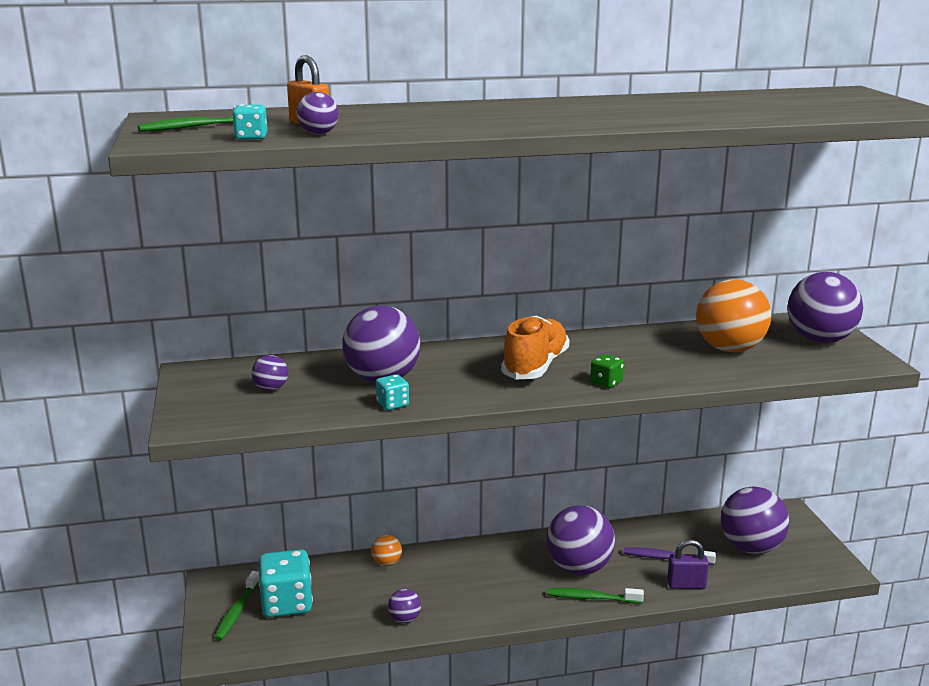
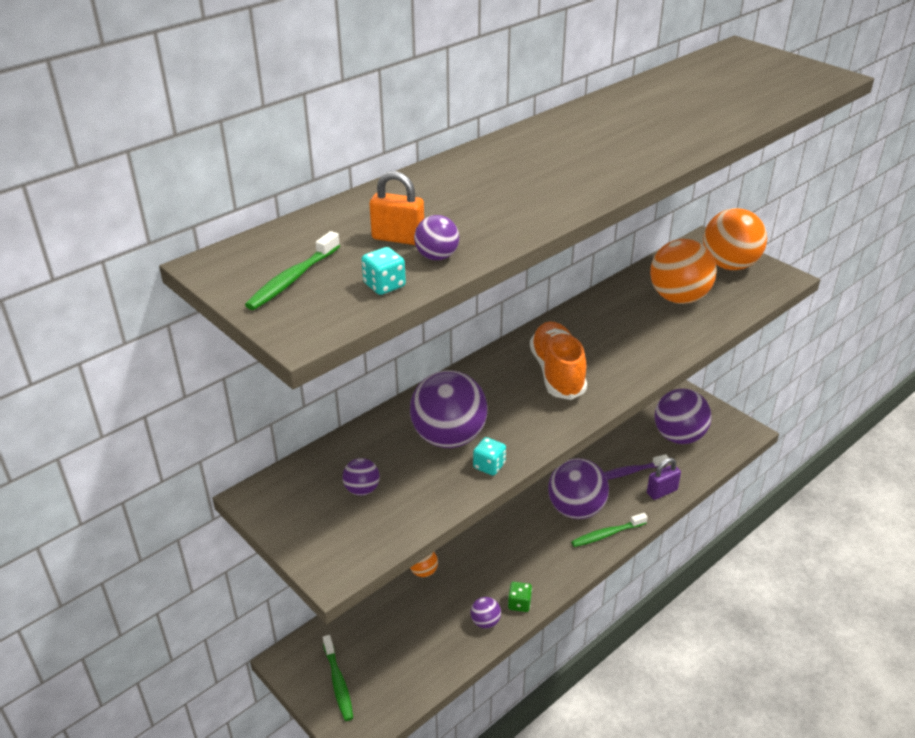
camera: 30 degrees left, 15 degrees up
(287, 604) = (375, 653): turquoise dice -> none
(606, 382) = (628, 372): green dice -> green dice (519, 604)
(820, 340) = (729, 265): purple ball -> orange ball

